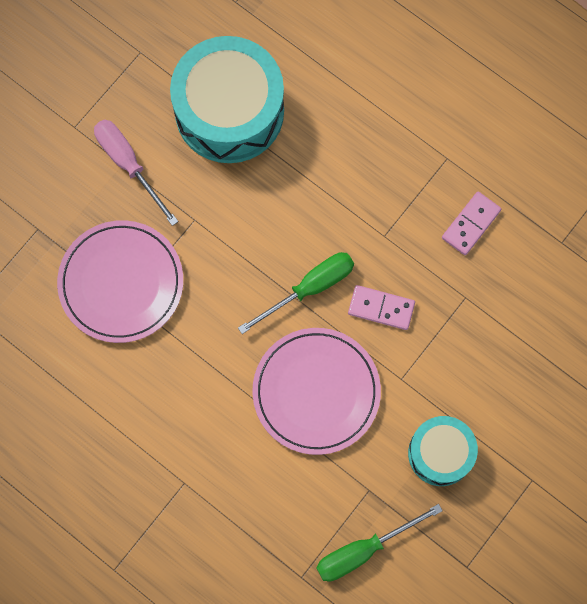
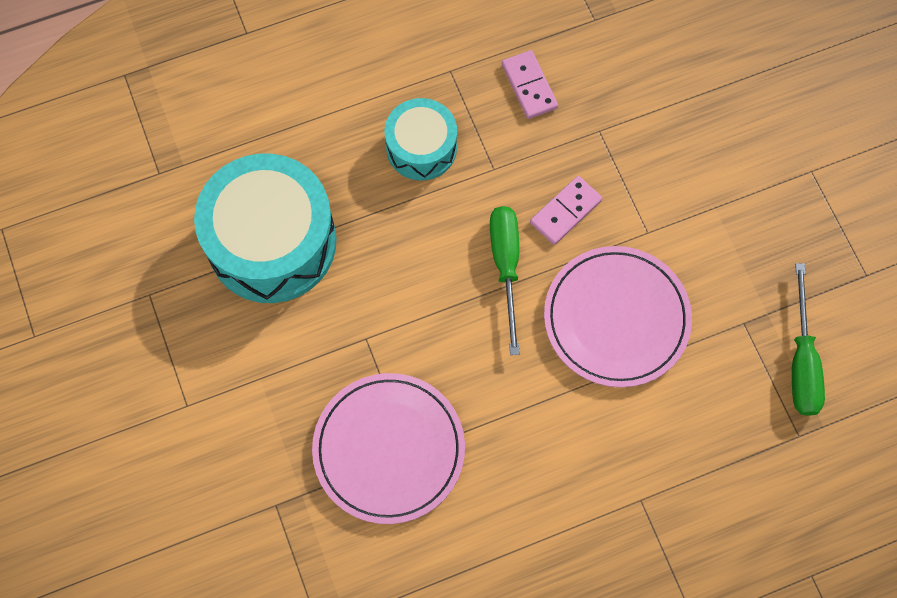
camera: 60 degrees left, 5 degrees down
(129, 165) = (265, 372): pink screwdriver -> none
(440, 453) = (742, 237): turquoise drum -> turquoise drum (421, 148)

